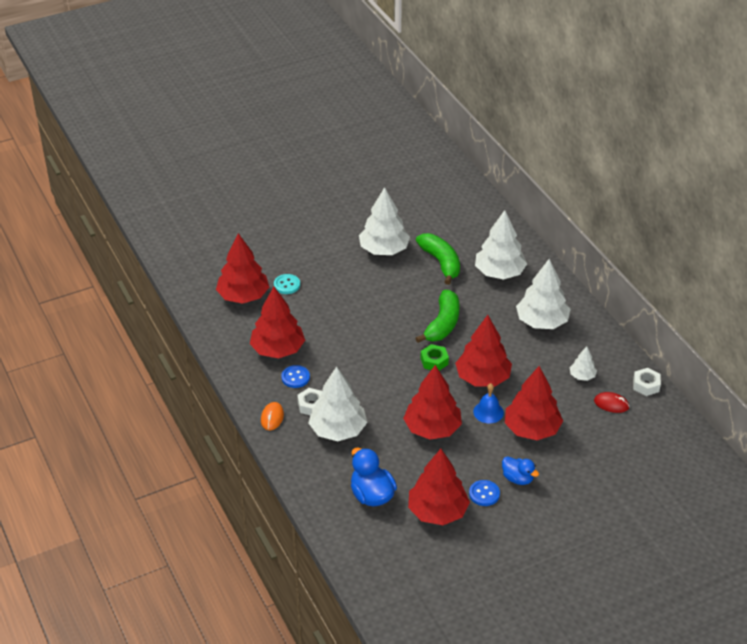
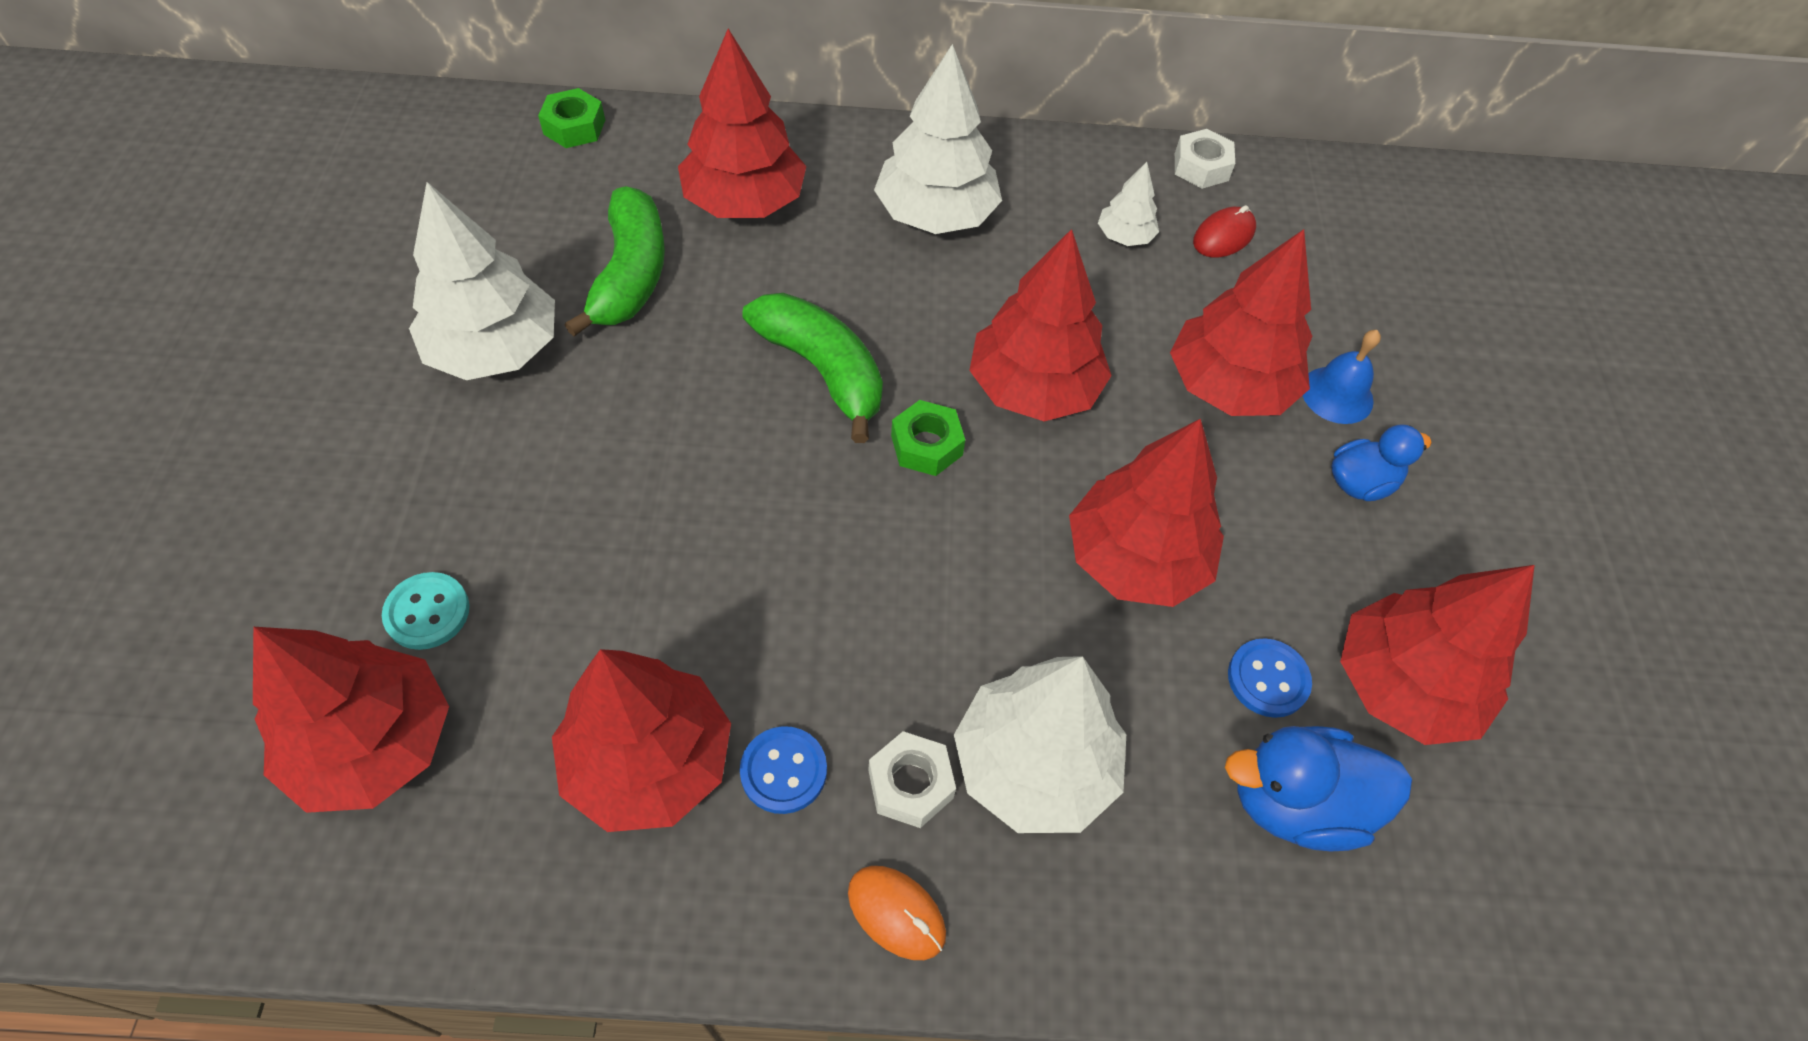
camera: 65 degrees left, 15 degrees up
(441, 262) = (630, 274): green banana -> green banana turned 90 degrees clockwise
(484, 494) = (1382, 566): blue button -> blue button (1268, 679)
(488, 412) = (1140, 431): blue bell -> blue bell (1337, 394)
(493, 217) = (574, 127): none -> green nut
(499, 272) = (745, 202): white tree -> red tree

